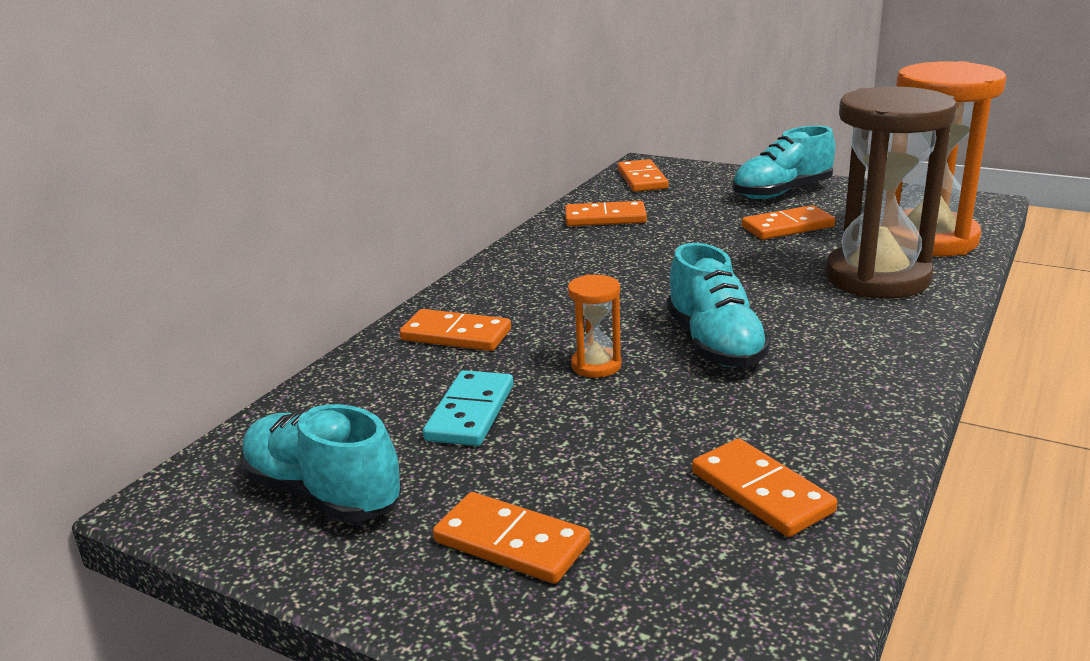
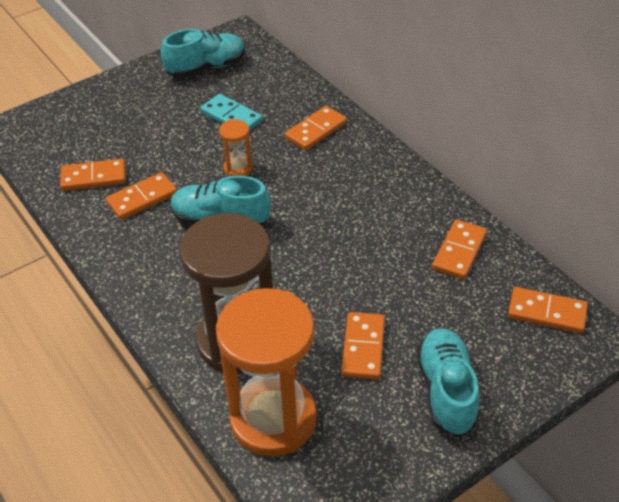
camera: 115 degrees right, 20 degrees up
(511, 543) = (131, 104): orange domino -> orange domino (142, 198)

